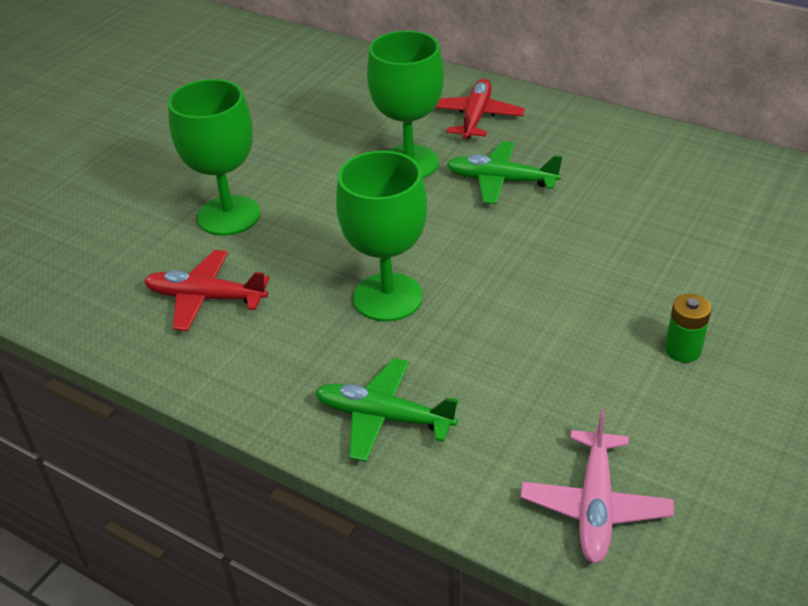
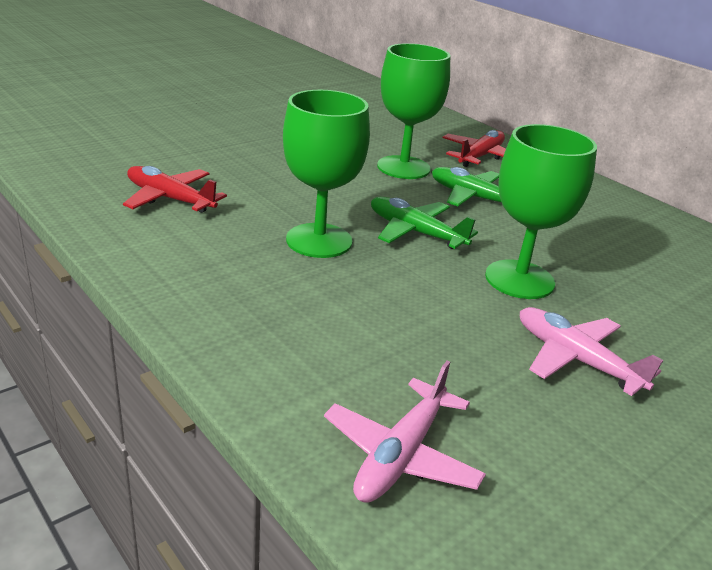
camera: 15 degrees right, 10 degrees down
(229, 216) = (233, 159): green goblet -> green goblet (519, 279)
(383, 417) = (248, 318): green plane -> green plane (415, 232)
(682, 350) = (575, 359): green battery -> pink plane

